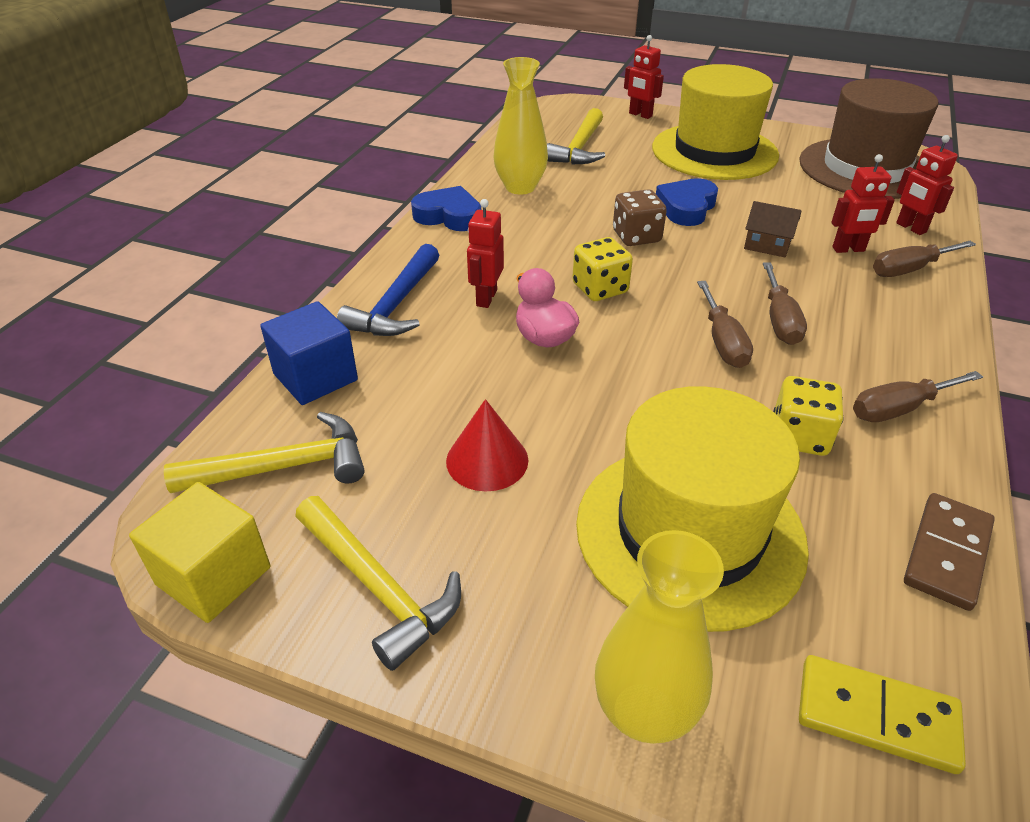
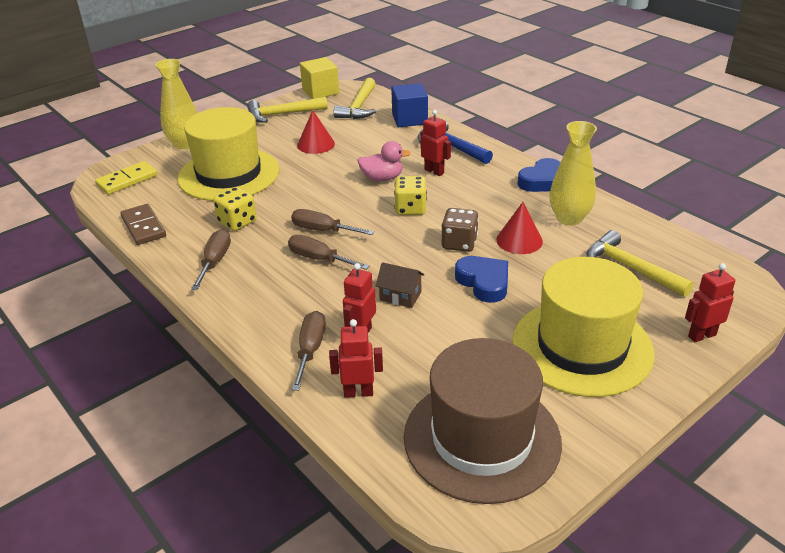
camera: 120 degrees right, 5 degrees down
(592, 205) = (519, 240): none -> red cone
(767, 245) = (400, 296): brown house -> brown house turned 60 degrees clockwise

